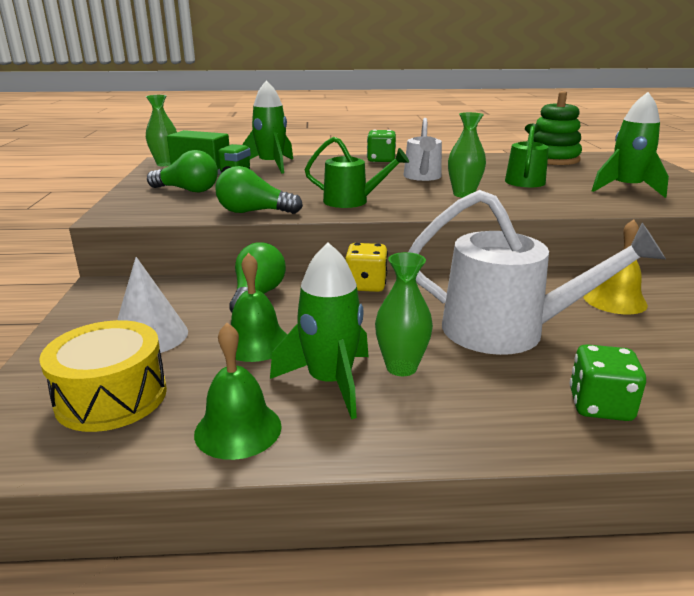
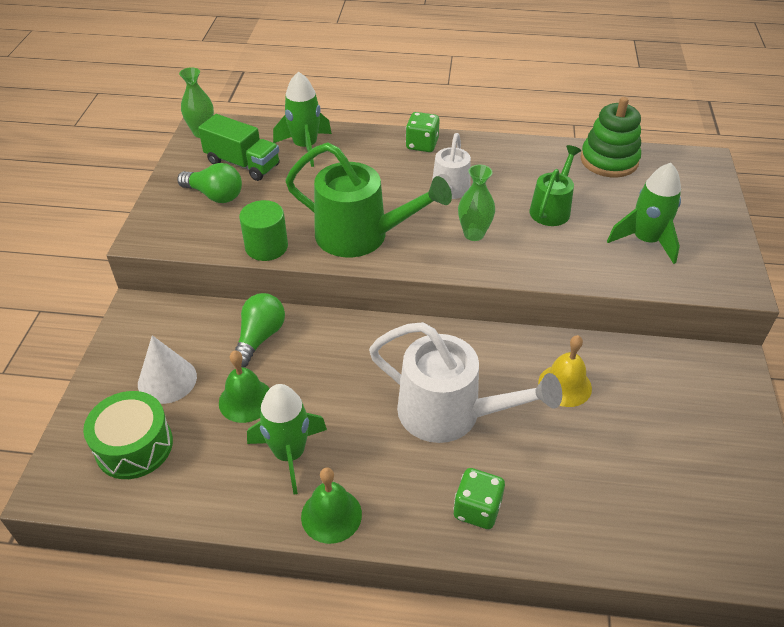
camera: 10 degrees right, 20 degrees up
(111, 397) = (134, 446): yellow drum -> green drum
(238, 429) = (215, 492): green bell -> green bell (331, 515)
(254, 212) = (266, 247): green light bulb -> green cylinder
(352, 201) = (362, 236): green watering can -> green watering can, size x1.71
(366, 285) = (355, 334): yellow dice -> none
(401, 367) = (347, 445): green vase -> none

